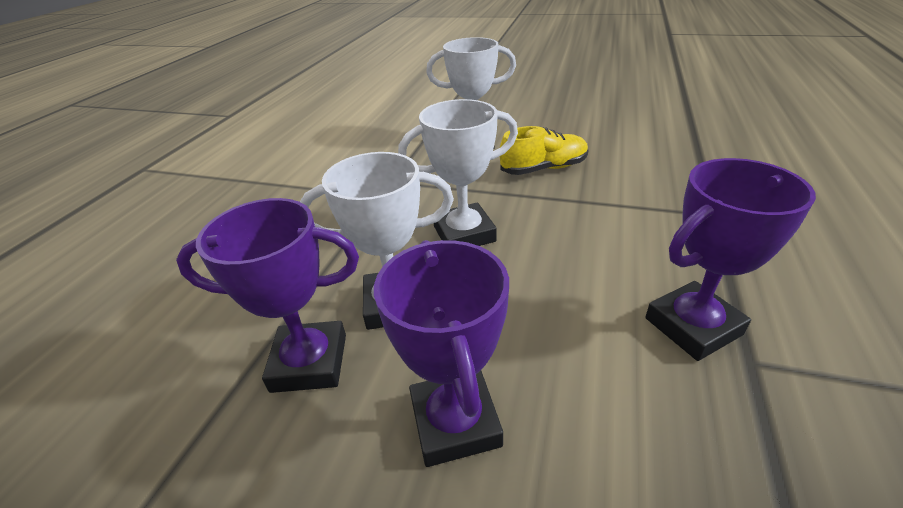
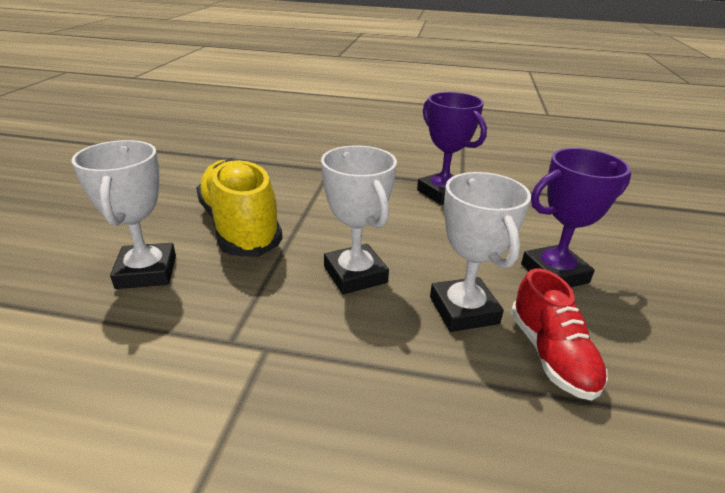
camera: 100 degrees left, 5 degrees down
(309, 362) = (550, 354): purple trophy -> red shoe
(544, 169) = (240, 227): yellow shoe -> yellow shoe, size x1.63

